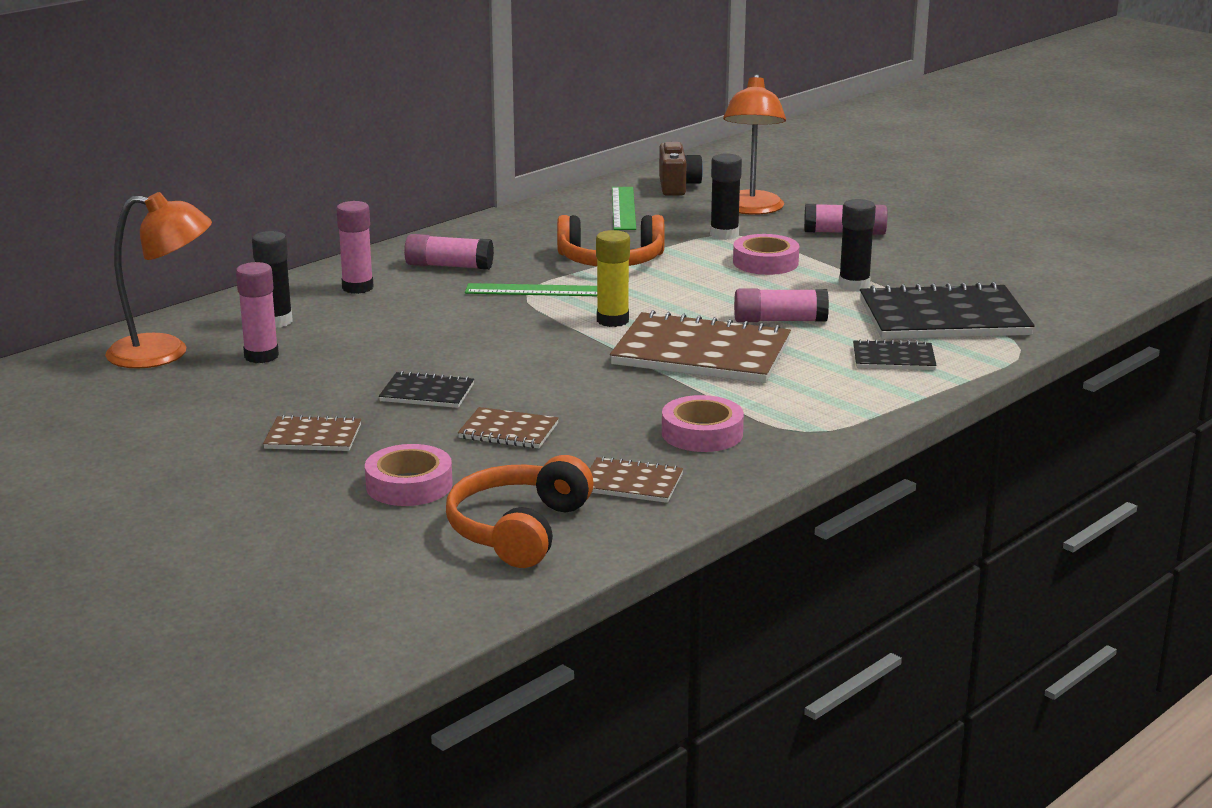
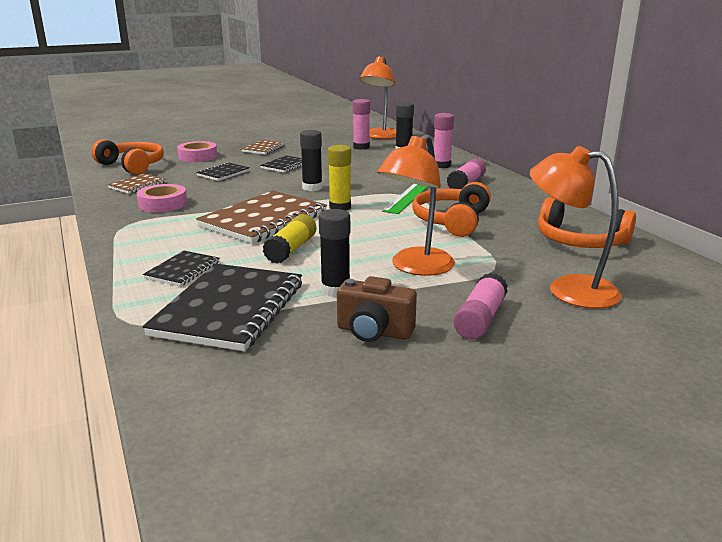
camera: 110 degrees right, 0 degrees up
(508, 431) = (223, 173): brown notebook -> black notebook
(623, 208) = (580, 241): green ruler -> orange headphones
(677, 186) = (648, 270): brown camera -> brown camera (374, 332)
(724, 234) = (496, 265): black glue stick -> black glue stick (312, 188)
(765, 262) = (415, 268): pink tape -> orange lamp
(779, 320) = (291, 249): pink glue stick -> yellow glue stick

